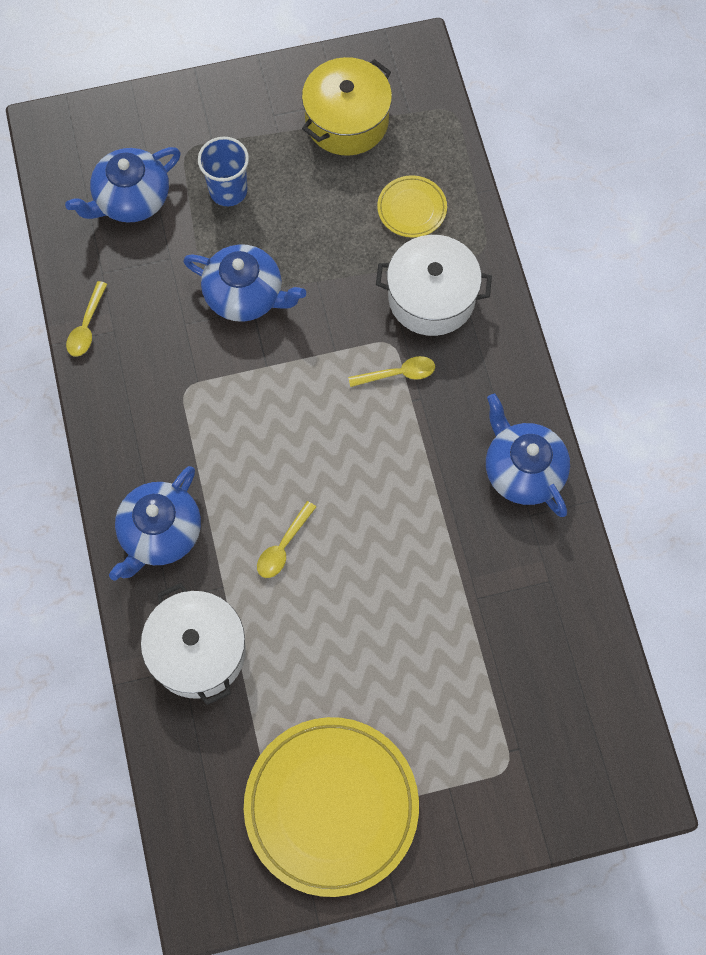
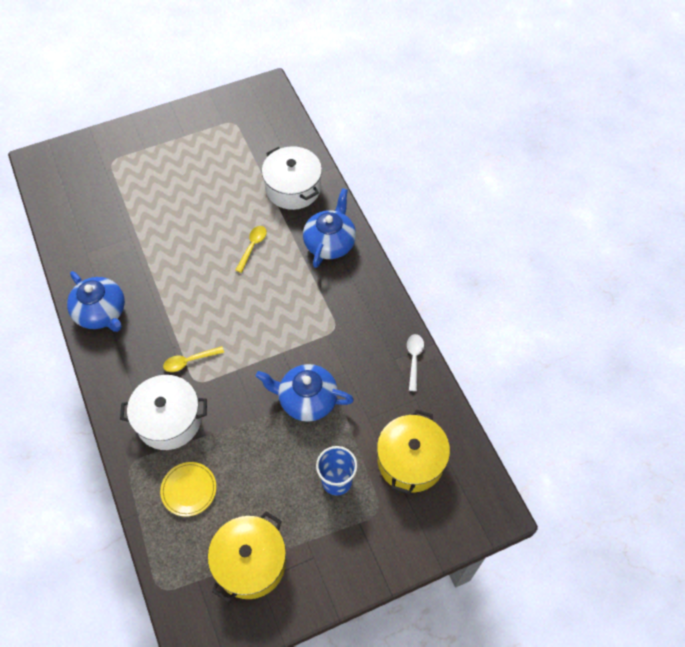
camera: 170 degrees right, 10 degrees down
(87, 326) = (414, 359): yellow spoon -> white spoon
(131, 199) = (410, 460): blue teapot -> yellow pot
(331, 806) = (207, 132): yellow plate -> none

